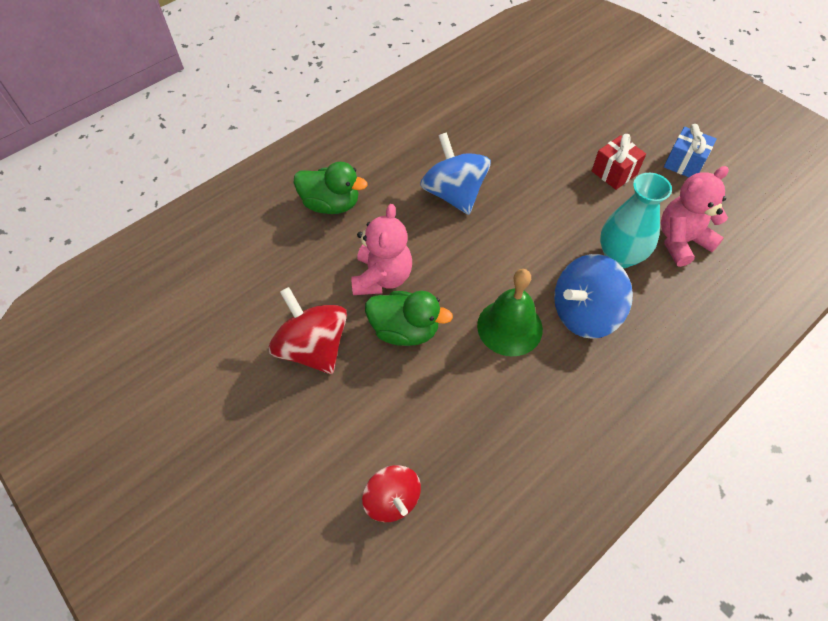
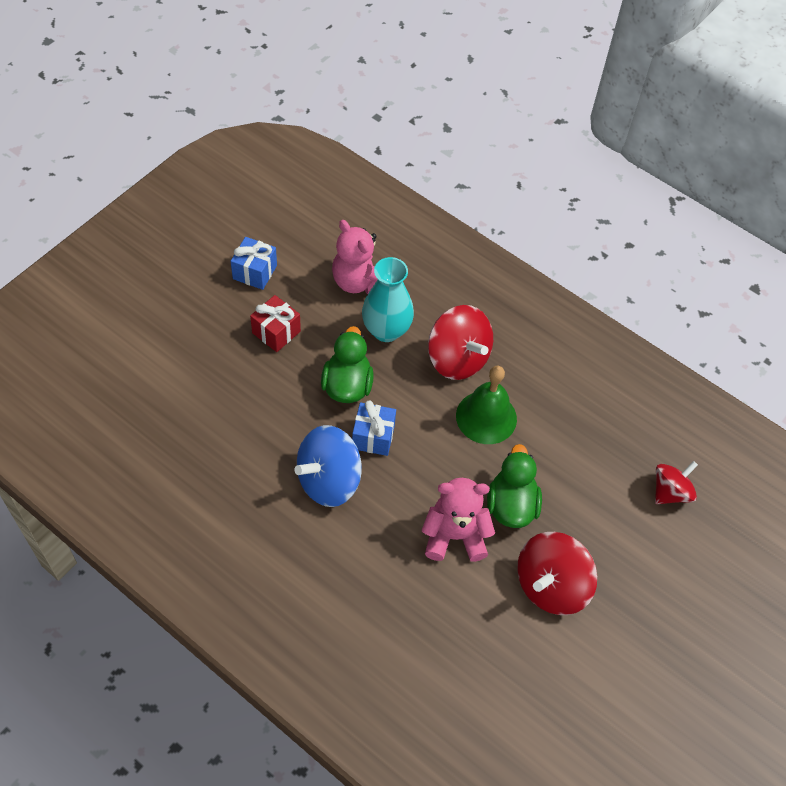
camera: 105 degrees left, 0 degrees up
(331, 204) = (364, 608): green duck -> green duck (347, 385)
(495, 230) = (373, 437): none -> blue gift
(584, 313) = (457, 358): blue spinning top -> red spinning top

